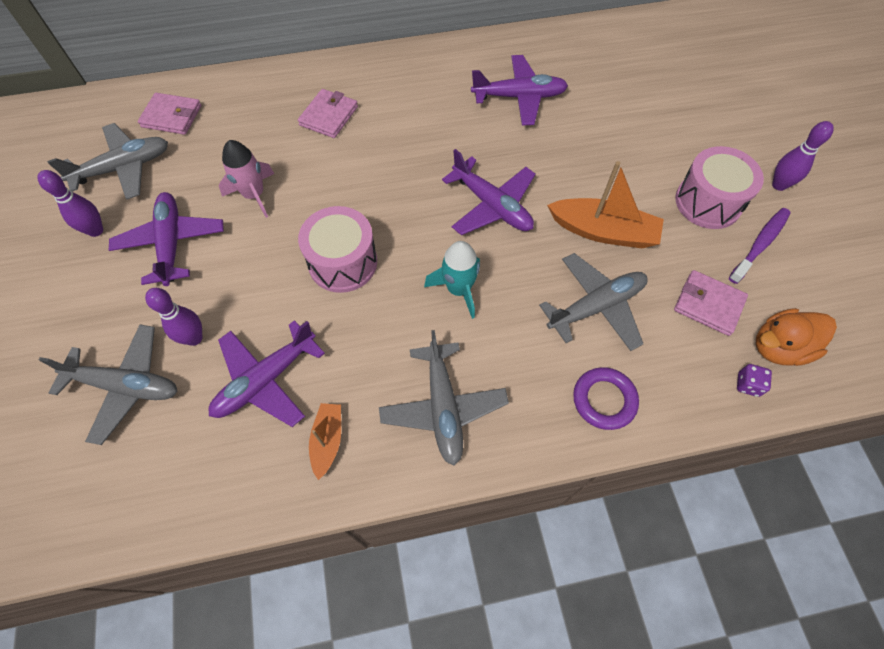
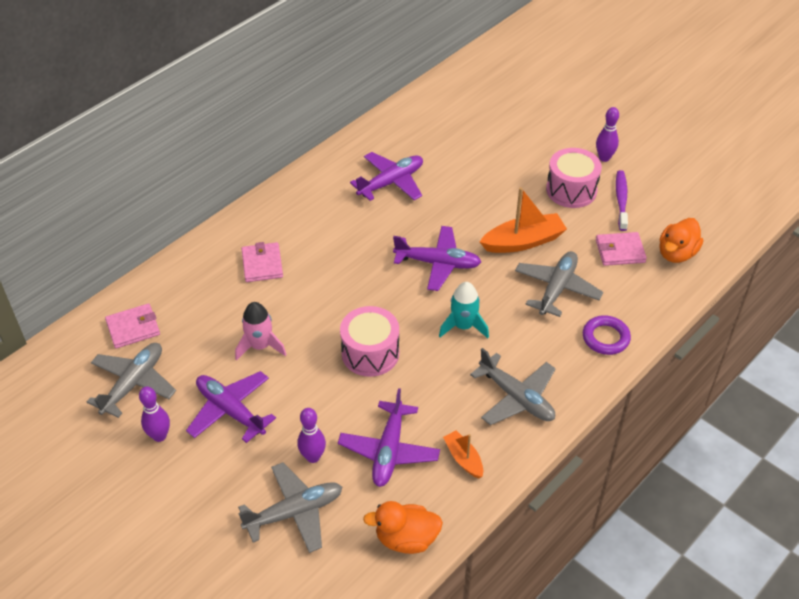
camera: 35 degrees left, 15 degrees down
(193, 492) = (406, 539): none -> orange duck
(747, 384) = (676, 283): purple dice -> none

